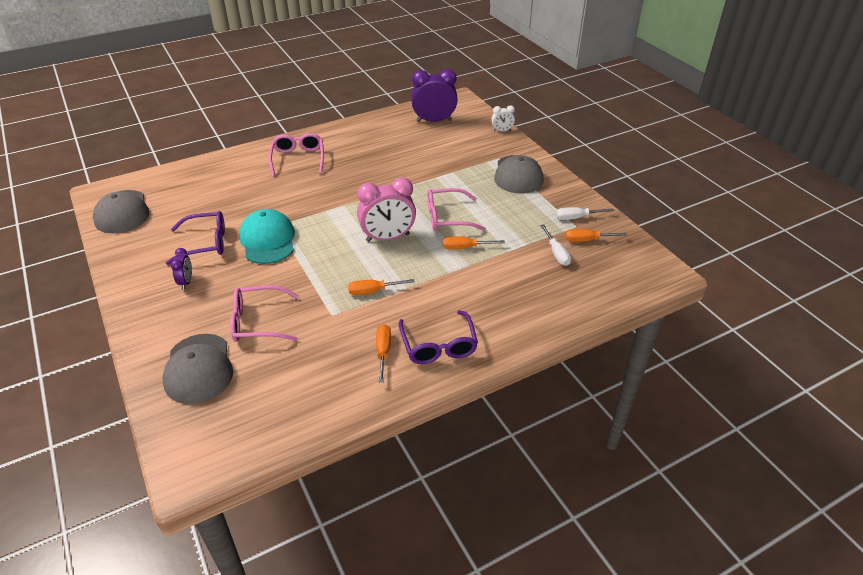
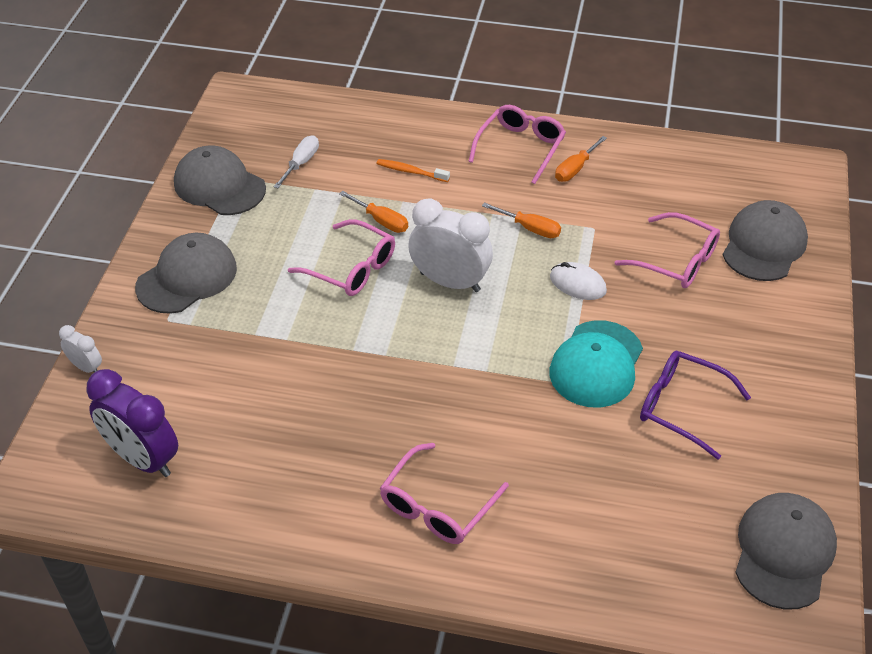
camera: 140 degrees left, 5 degrees up
(186, 282) = (734, 358): purple clock -> none
(312, 274) = (577, 284): none -> white mouse
(388, 238) = (450, 282): pink clock -> white clock
(438, 345) = (520, 148): purple glasses -> pink glasses
(488, 285) = (410, 171): none -> orange toothbrush
(576, 218) = (219, 186): white screwdriver -> grey cap
(587, 240) = (250, 158): orange screwdriver -> none

